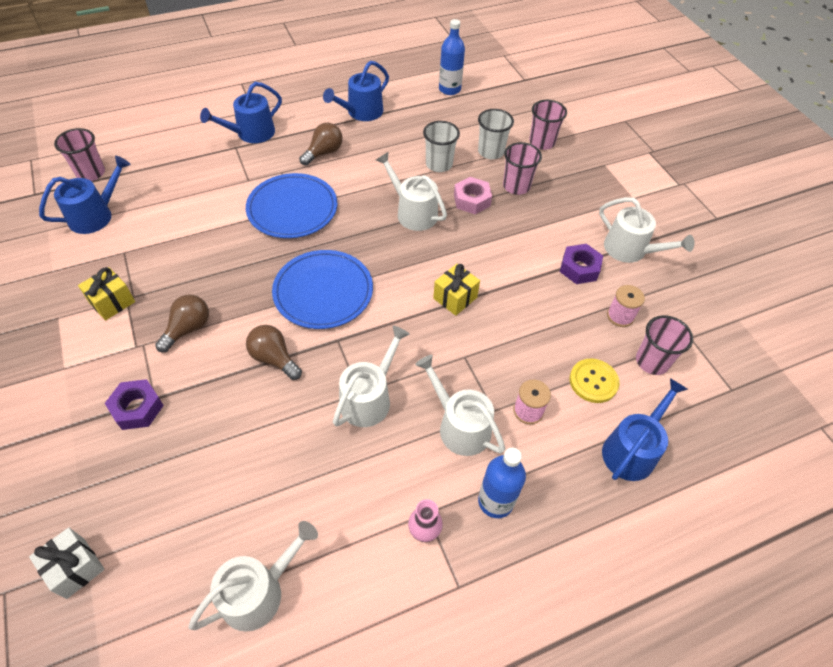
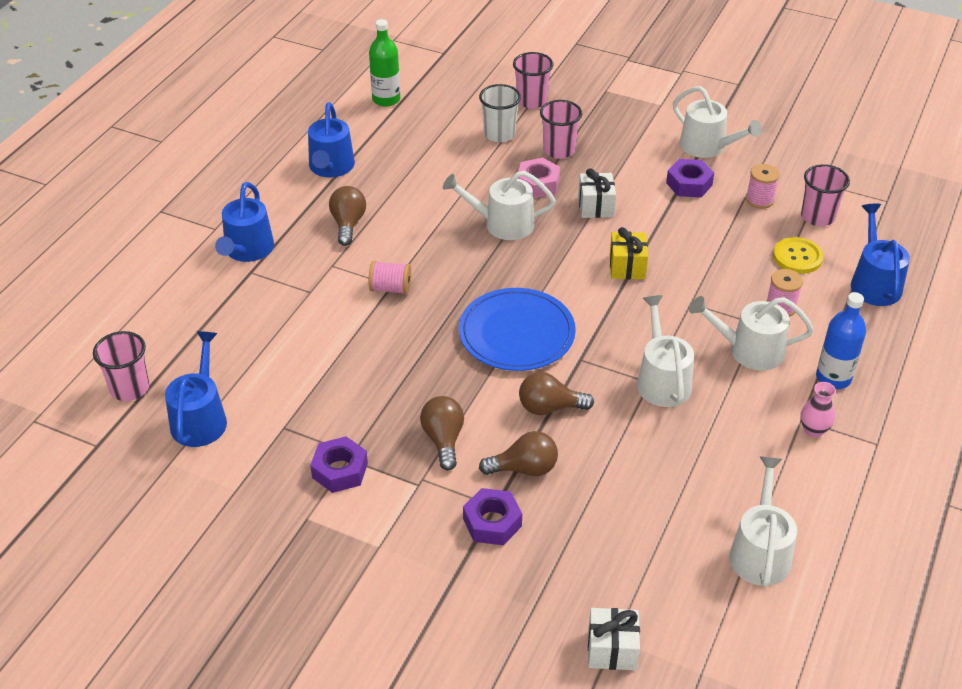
camera: 40 degrees left, 10 degrees down
(112, 302) = (340, 470): yellow gift -> purple nut
(203, 388) = (524, 468): none -> brown light bulb
(292, 209) = (390, 288): blue plate -> pink spool
(439, 164) = (469, 171): white cup -> none
(449, 89) = (386, 99): blue bottle -> green bottle
(490, 241) = (595, 206): none -> white gift
(630, 250) = (707, 147): white watering can -> white watering can turned 45 degrees clockwise

